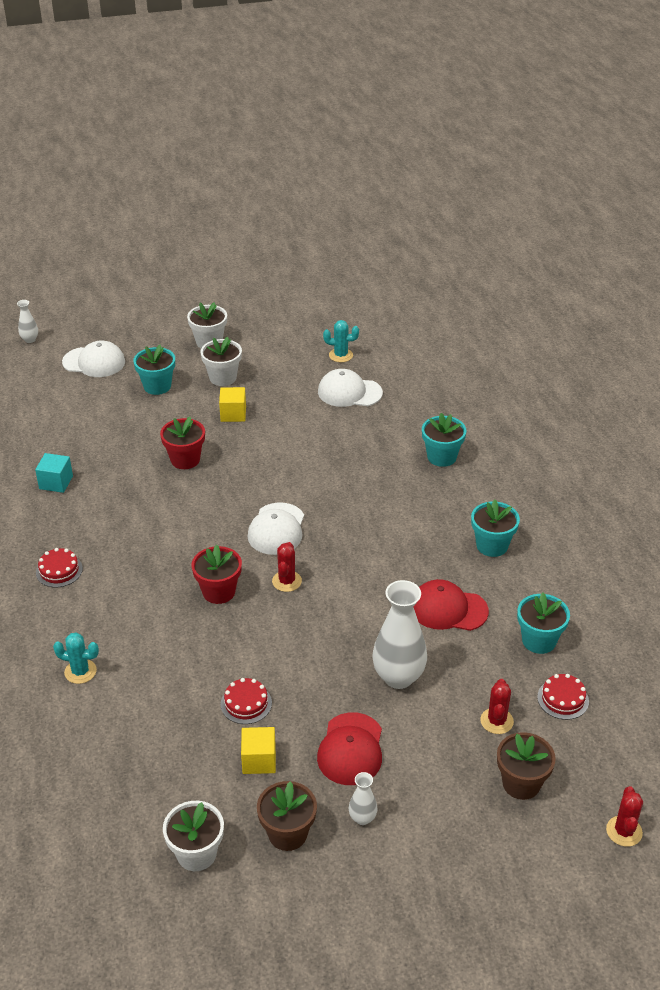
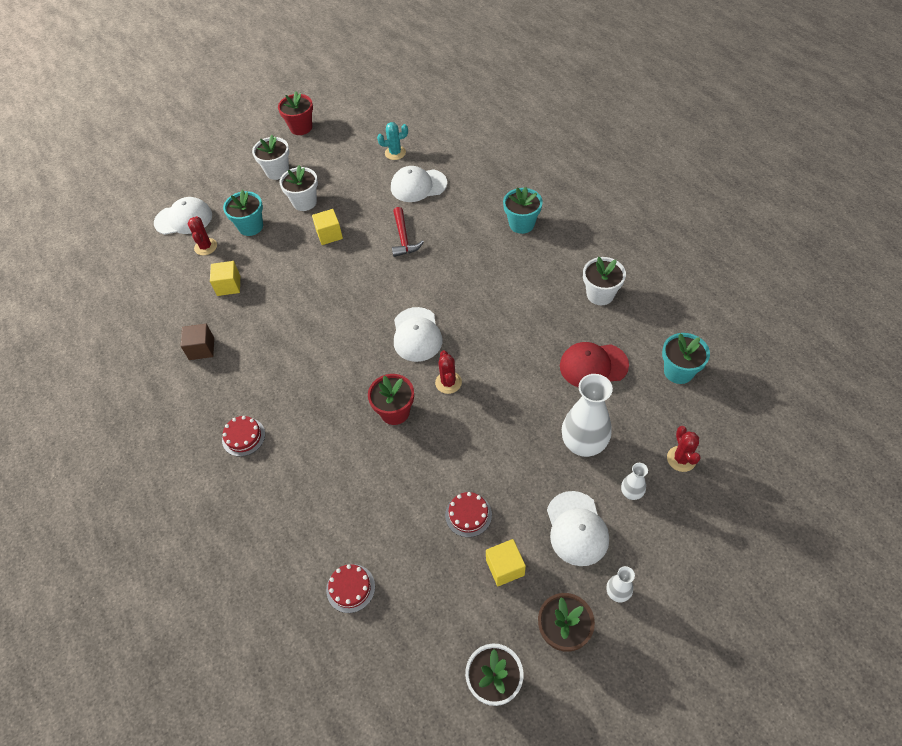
camera: 15 degrees left, 15 degrees up
(30, 339) = (115, 213): white vase -> white vase (631, 493)
(56, 482) = (201, 349): turquoise cube -> brown cube
(80, 671) = (308, 533): turquoise cactus -> none
(109, 434) = (228, 285): none -> yellow cube
(185, 459) = (307, 291): red flower pot -> red flower pot (301, 127)
(308, 437) = (403, 238): none -> red hammer
(351, 749) = (576, 528): red cap -> white cap
(492, 545) = (600, 294): turquoise flower pot -> white flower pot
(521, 783) = (728, 511): brown flower pot -> none
(563, 699) = (723, 419): red cake -> red cake (350, 588)
(624, 831) = (828, 527): red cactus -> red cactus (205, 247)

